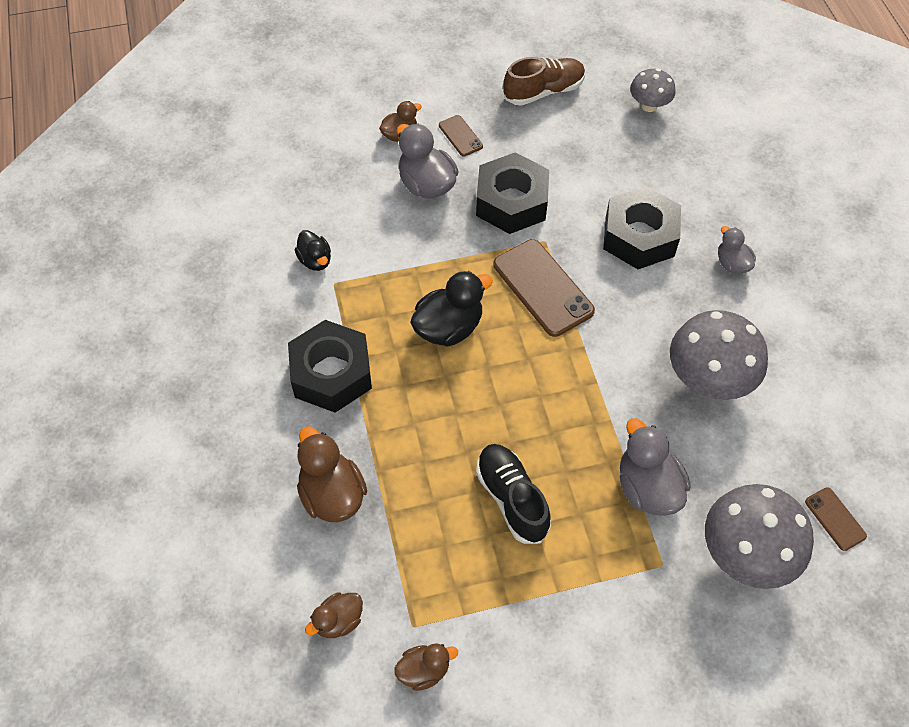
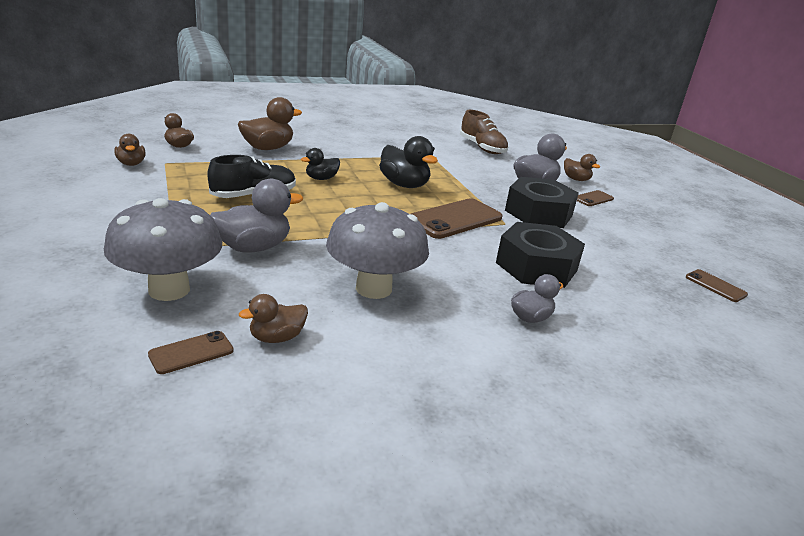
camera: 80 degrees right, 30 degrees down
(315, 260) = (447, 152): black duck -> black duck (321, 178)
(331, 374) = (358, 152): black nut -> none
(544, 91) = (677, 234): brown shoe -> brown shoe (482, 148)
(649, 105) = (715, 286): grey mushroom -> brown phone
(801, 457) = (277, 337): none -> brown duck

